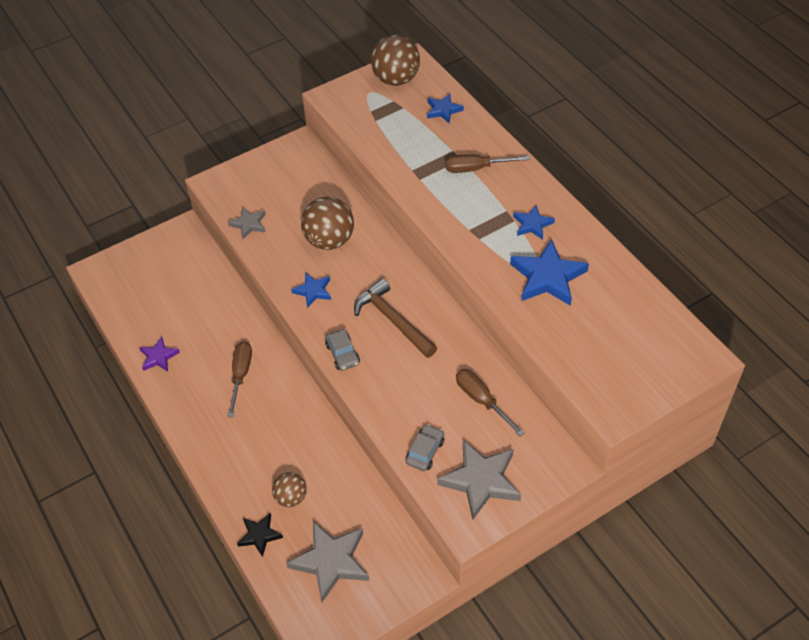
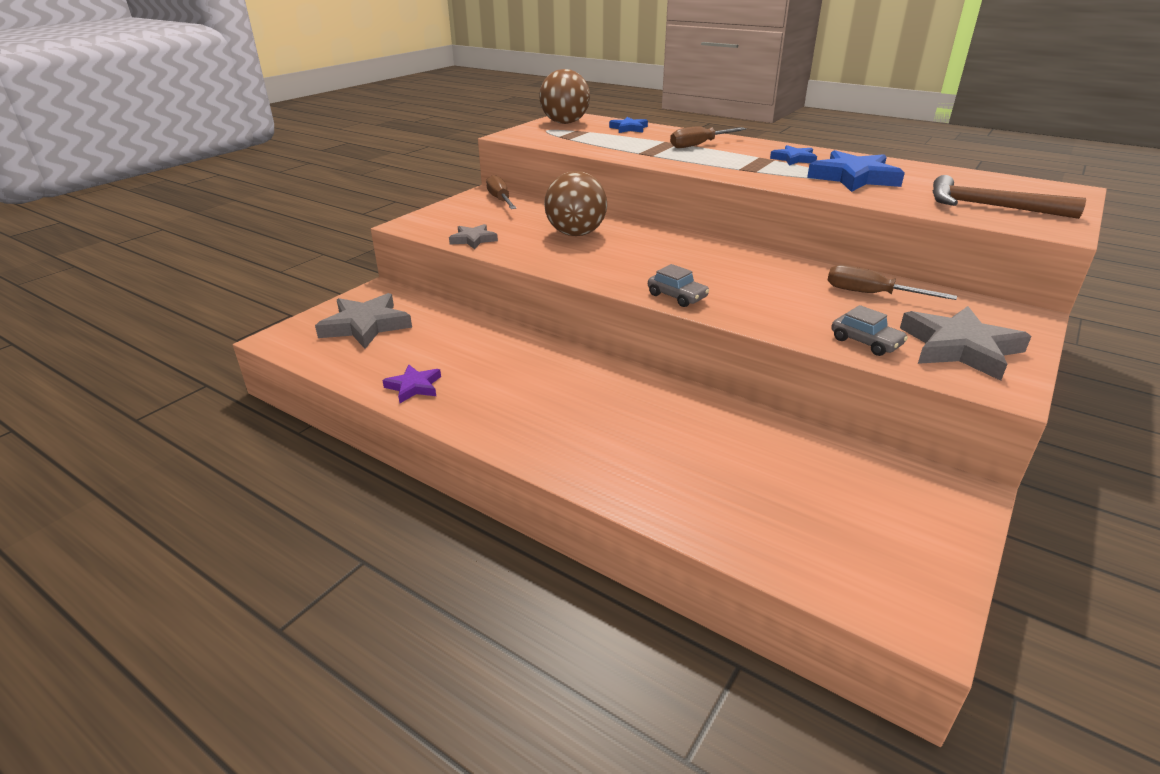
camera: 25 degrees left, 20 degrees down
(241, 375) = (538, 377): brown screwdriver -> brown screwdriver (500, 200)
(259, 535) = (705, 520): black star -> none
(291, 497) = (709, 467): brown ball -> none
(313, 291) = (593, 264): blue star -> none
(331, 561) = (834, 516): grey star -> grey star (366, 325)
(393, 320) = (705, 265): brown hammer -> brown hammer (990, 207)
(425, 451) = (866, 342): grey car -> grey car turned 135 degrees clockwise

